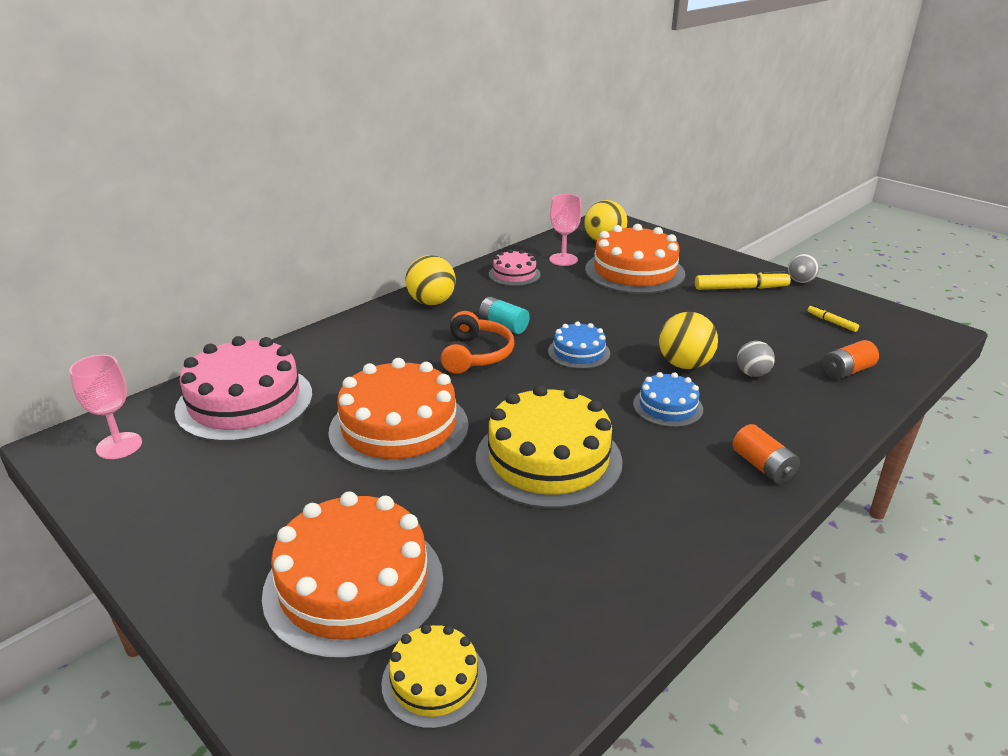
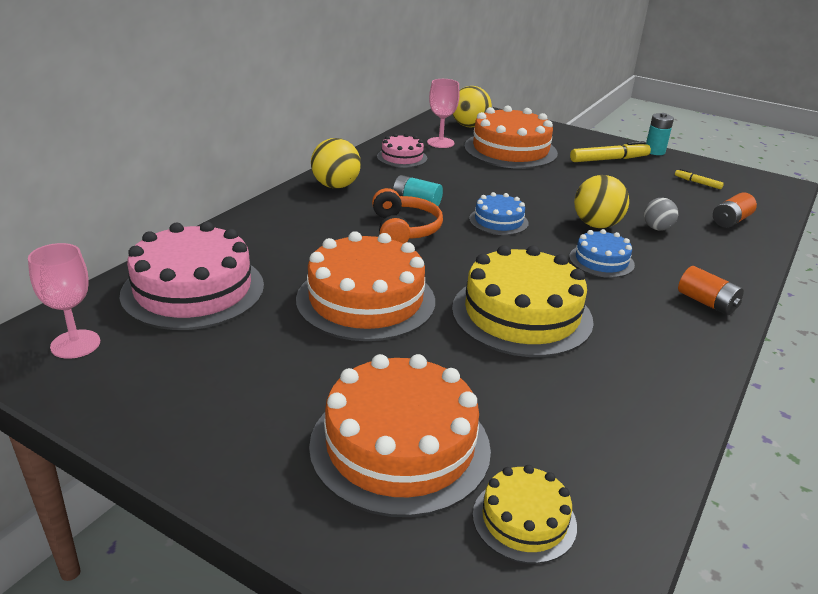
camera: 15 degrees left, 0 degrees up
(800, 281) = (654, 151): grey ball -> turquoise battery

